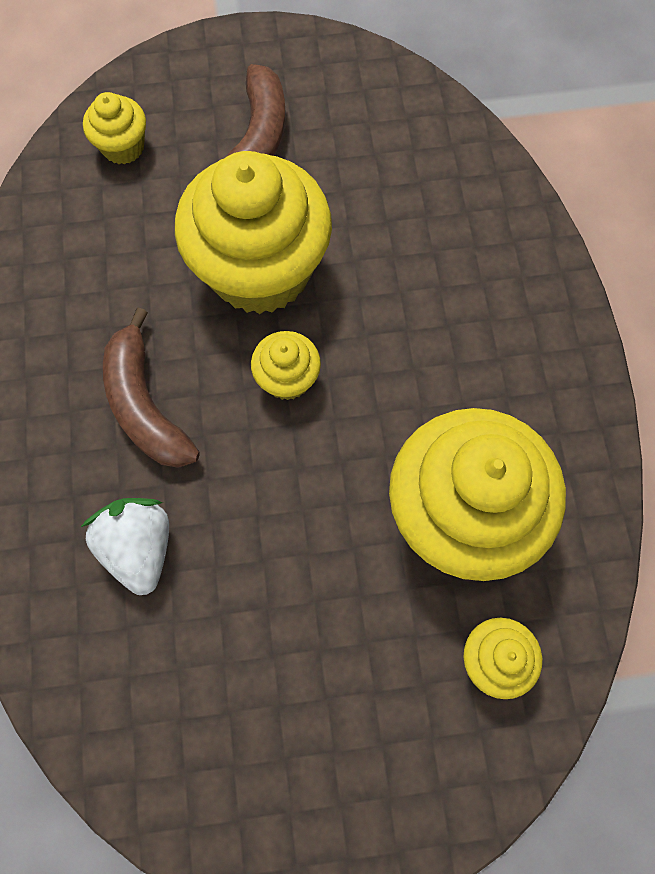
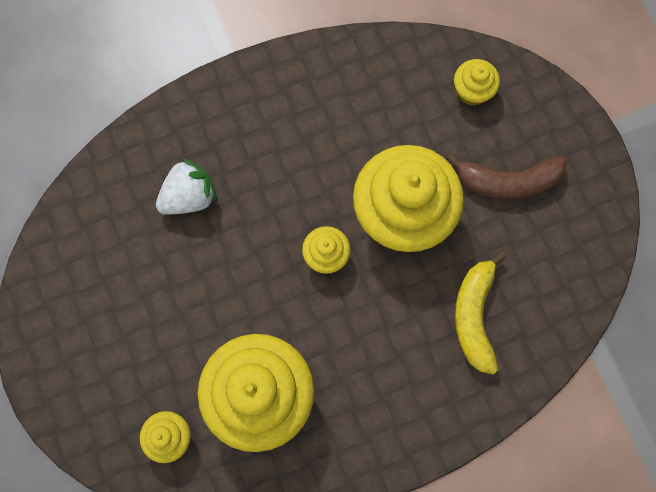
camera: 75 degrees right, 5 degrees up
(145, 404) = (283, 170): brown banana -> none
(419, 223) = (474, 316): none -> yellow banana

